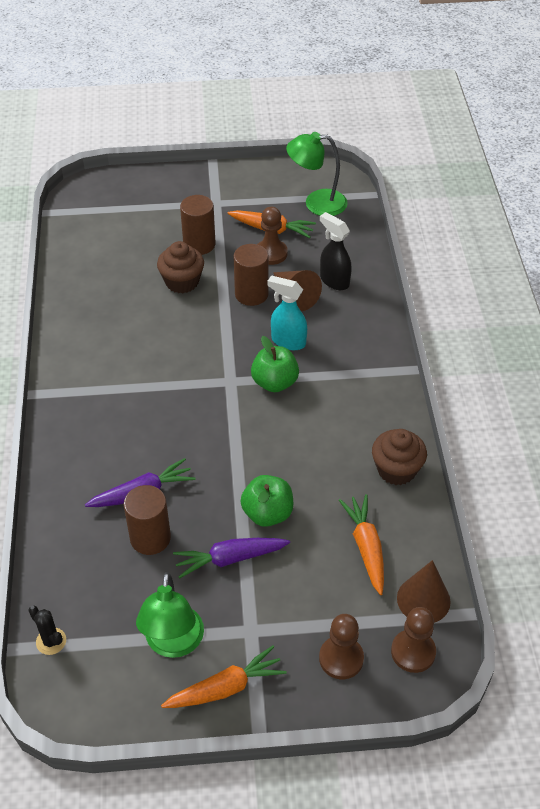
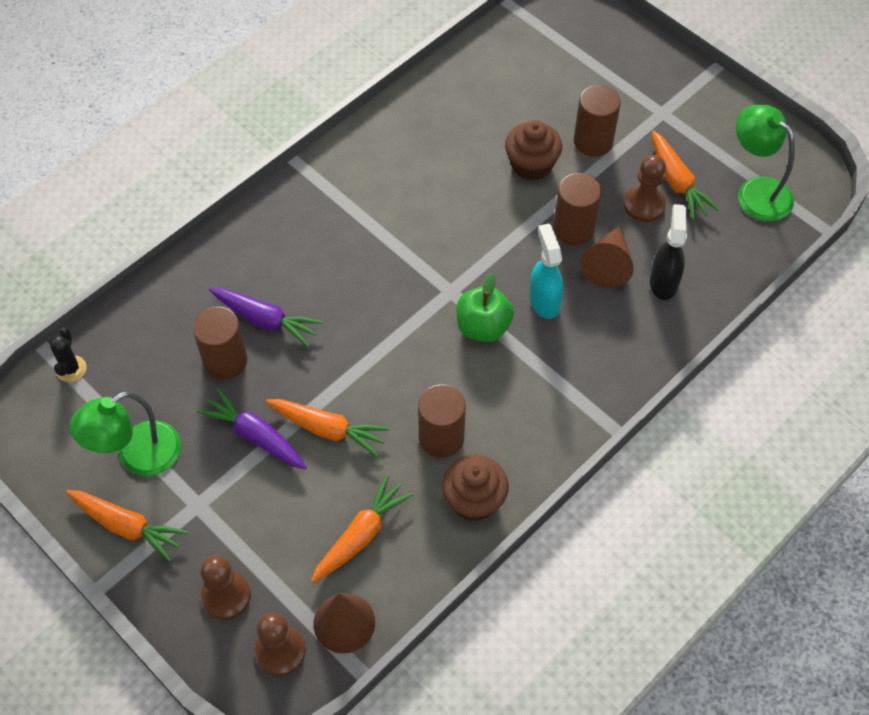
camera: 50 degrees right, 10 degrees up
(267, 513) = (328, 429): green apple -> orange carrot
(334, 457) = (441, 438): none -> brown cylinder

